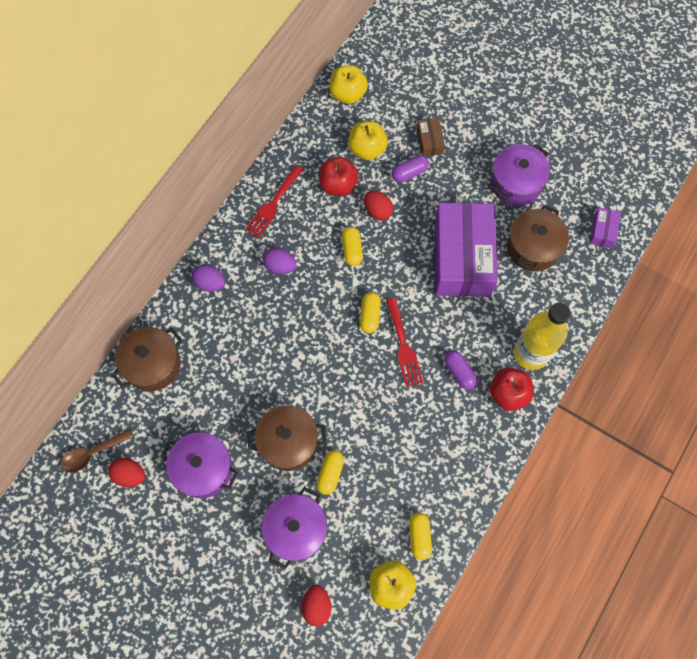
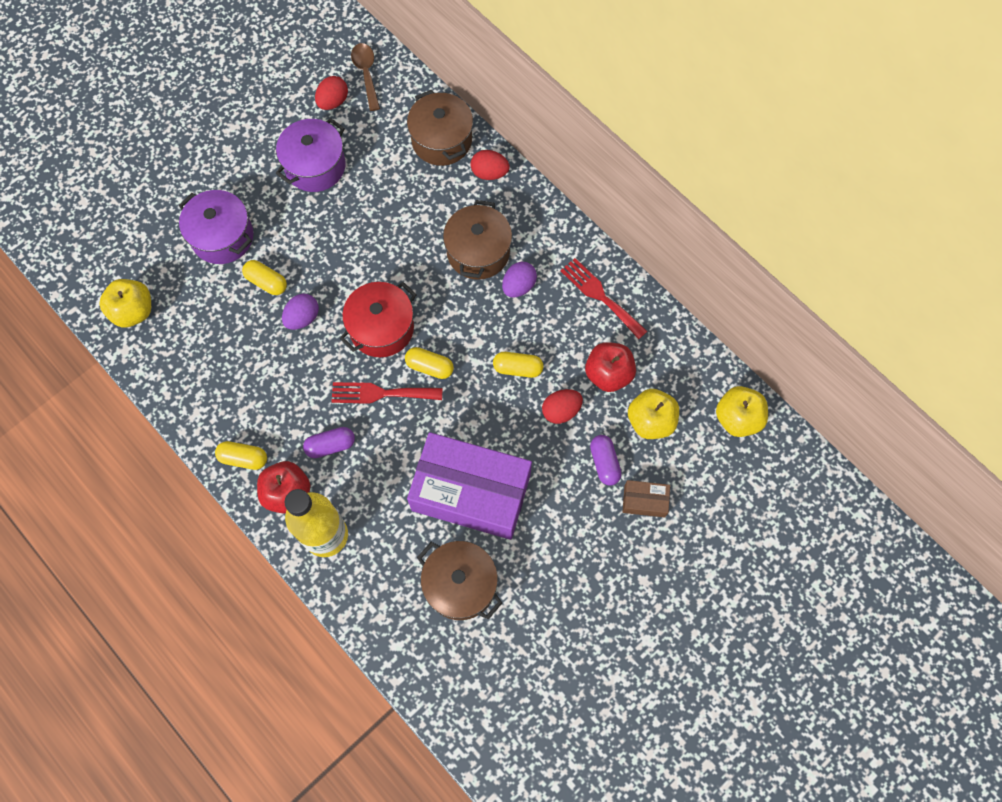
camera: 105 degrees right, 0 degrees up
(210, 283) = (518, 211): purple egg -> purple egg (303, 318)
(288, 442) = (314, 249): brown pot -> brown pot (478, 252)
(317, 606) = (143, 239): red egg -> red egg (489, 173)
(347, 363) = (381, 328): none -> red pot
(419, 537) = (169, 352): yellow capsule -> yellow capsule (243, 458)
(516, 183) = (556, 593): purple pot -> none
(602, 231) = (457, 685): purple box -> none

